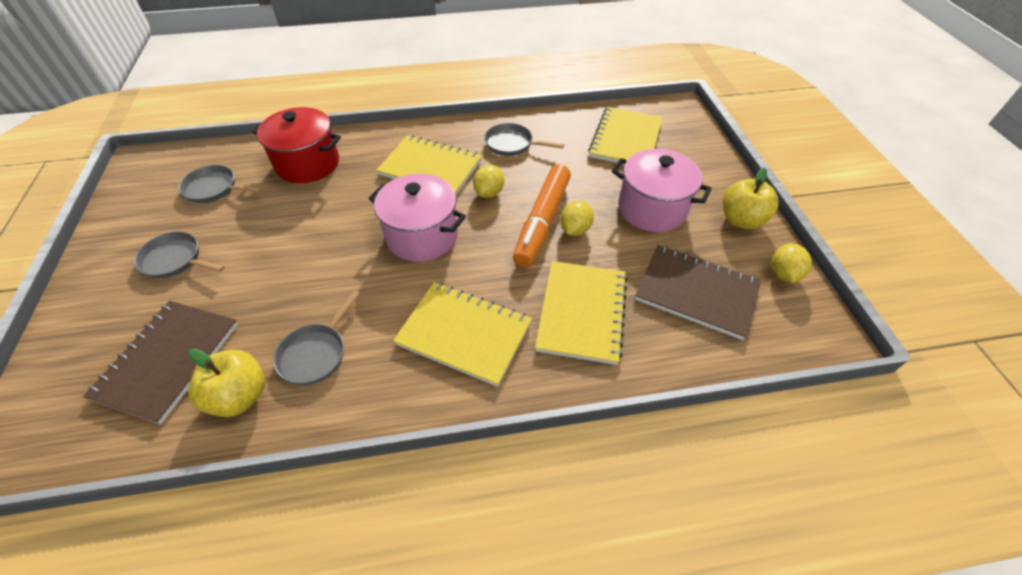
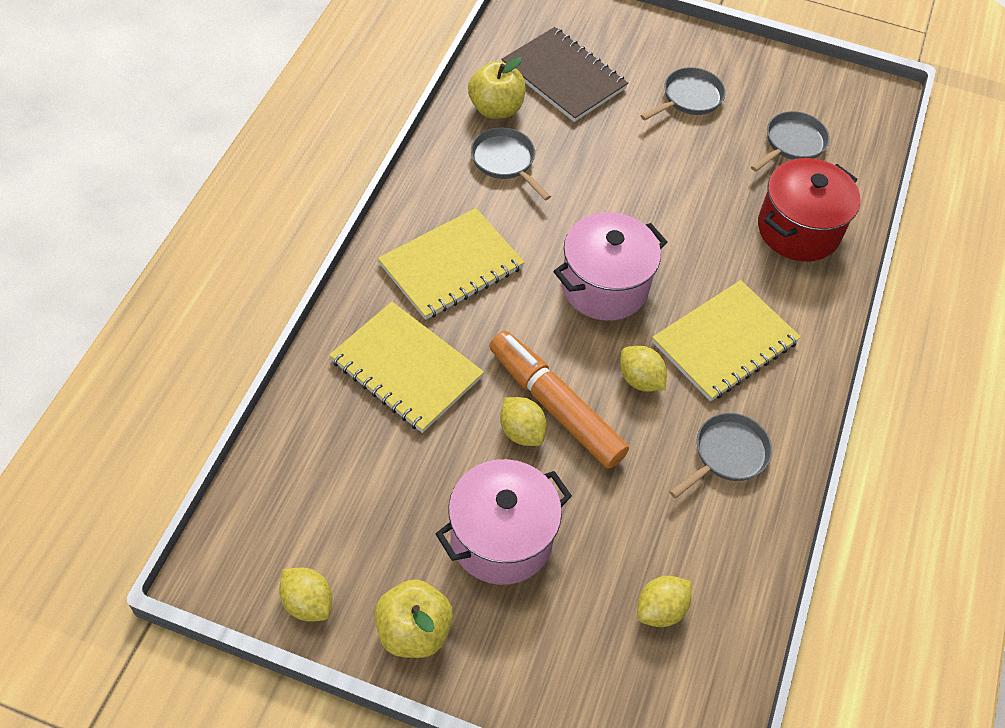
camera: 115 degrees right, 5 degrees up
(625, 139) = (660, 610): yellow notebook -> yellow lemon
(696, 292) = (353, 489): brown notebook -> none

